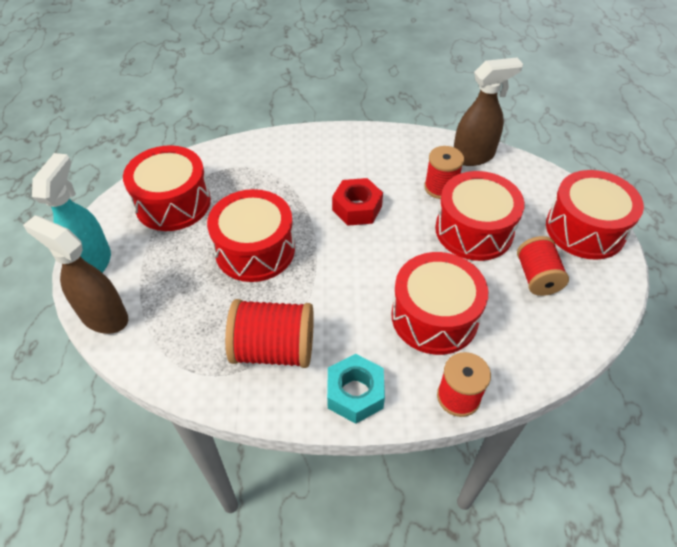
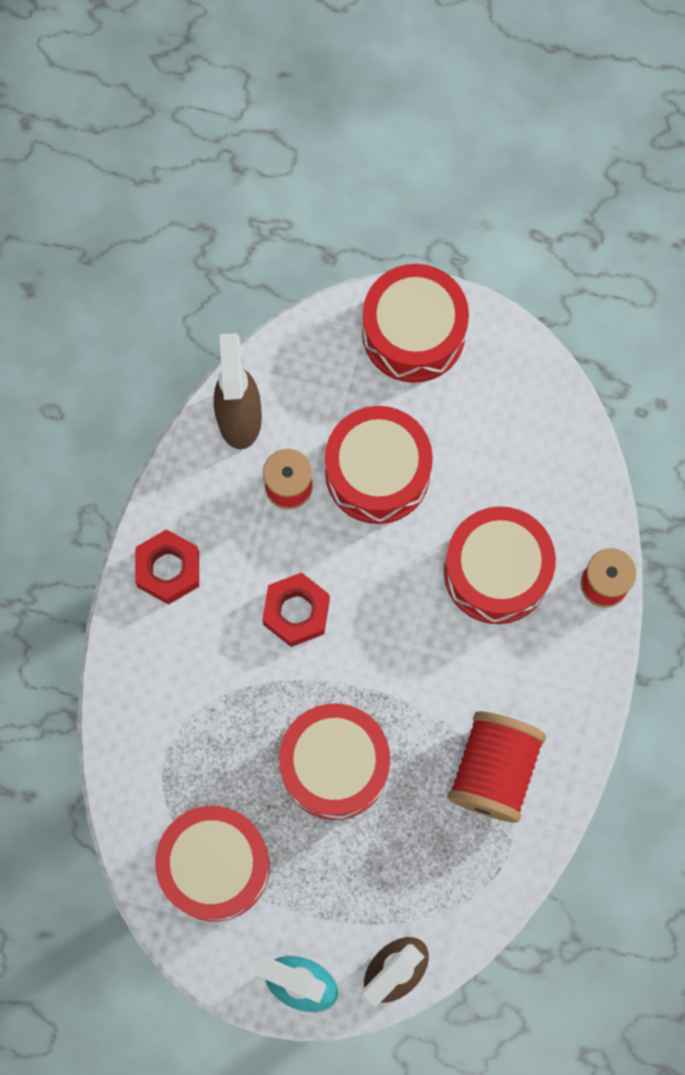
camera: 75 degrees left, 25 degrees up
(355, 393) = (573, 693): turquoise nut -> none
(361, 145) = (168, 569): none -> red nut
(537, 277) = (472, 428): red spool -> none

